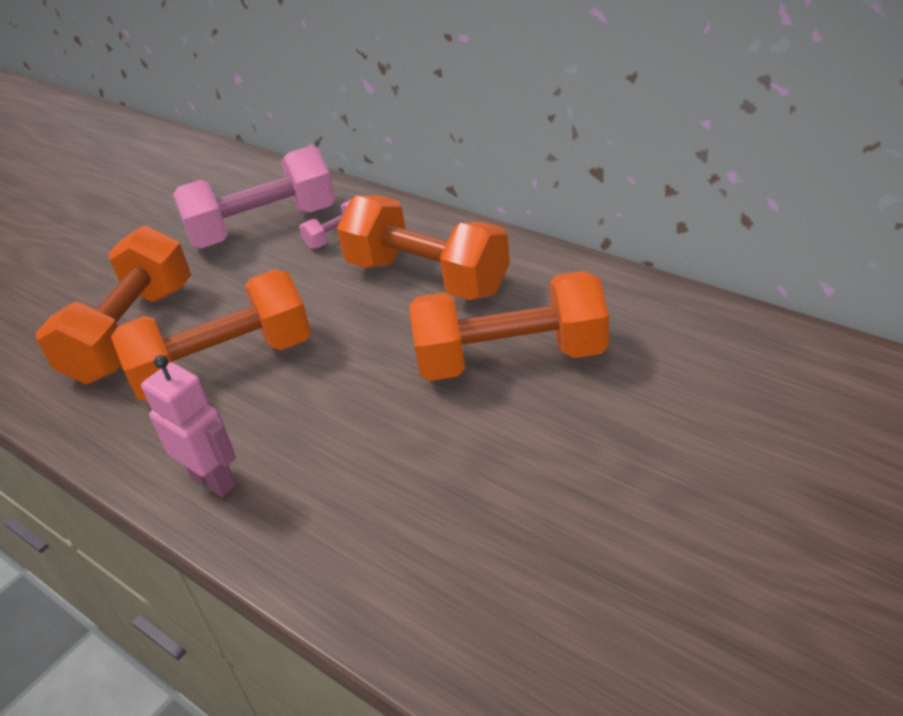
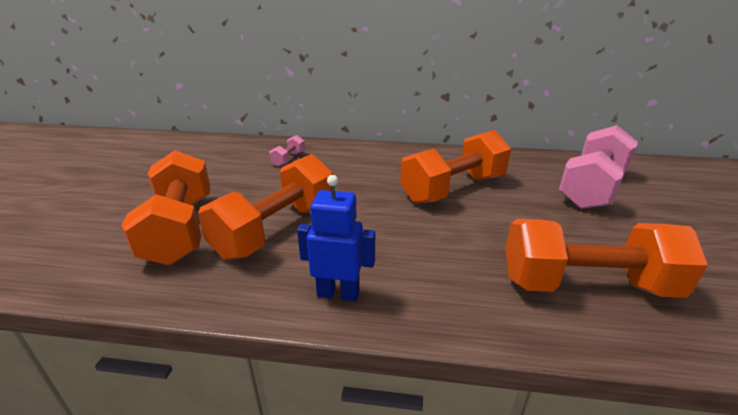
camera: 35 degrees left, 10 degrees down
(214, 480) = (338, 293): pink robot -> blue robot
(263, 227) = (233, 162): pink dumbbell -> pink dumbbell (592, 188)
(427, 277) = (365, 166): orange dumbbell -> orange dumbbell (586, 285)

